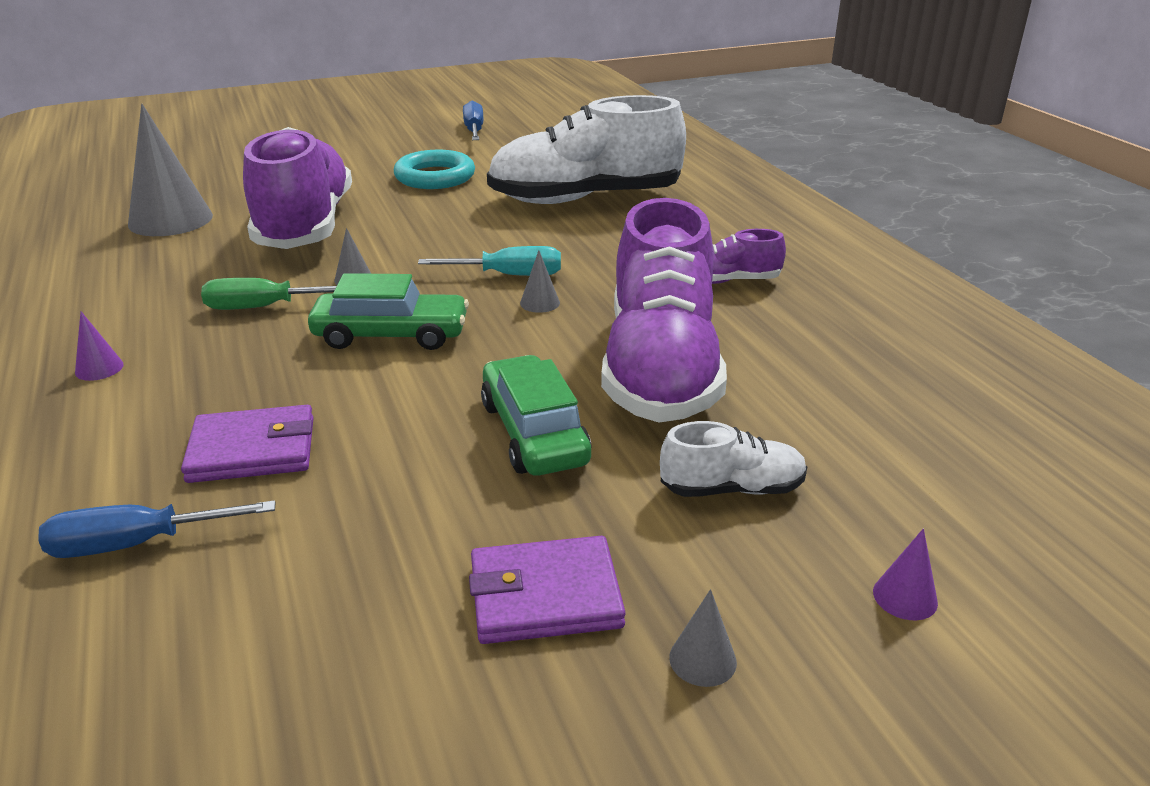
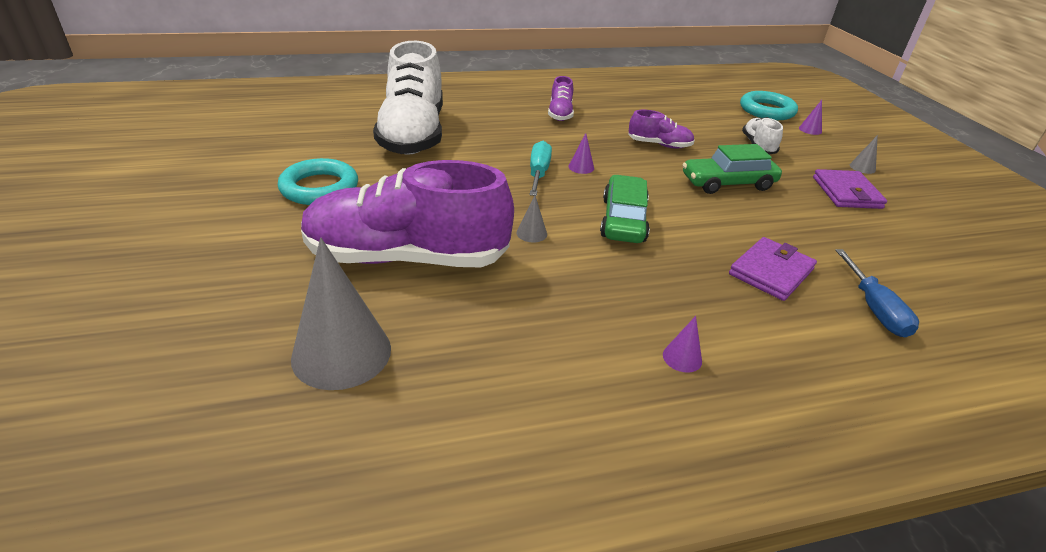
camera: 85 degrees left, 5 degrees up
(252, 450) = (771, 272): purple wallet -> purple wallet turned 45 degrees clockwise
(264, 307) = (576, 275): green screwdriver -> none
(474, 130) = (199, 161): blue screwdriver -> none
(540, 303) = (581, 167): grey cone -> purple cone
(660, 368) = (659, 145): purple shoe -> purple shoe, size x0.45
(980, 530) = (767, 110): none -> turquoise ring

